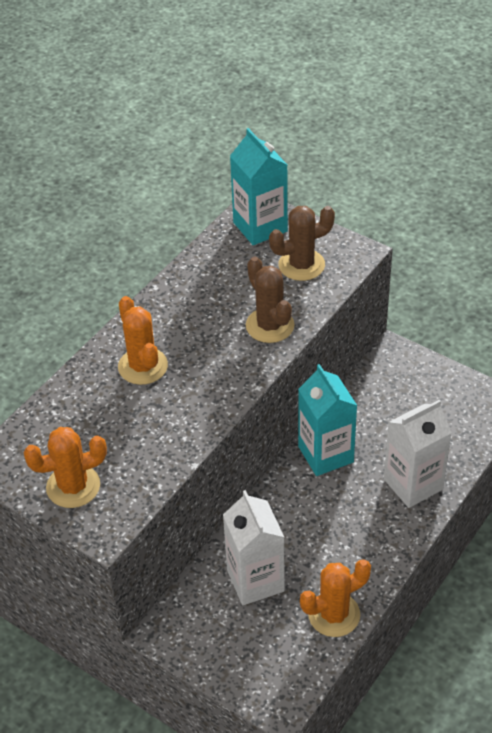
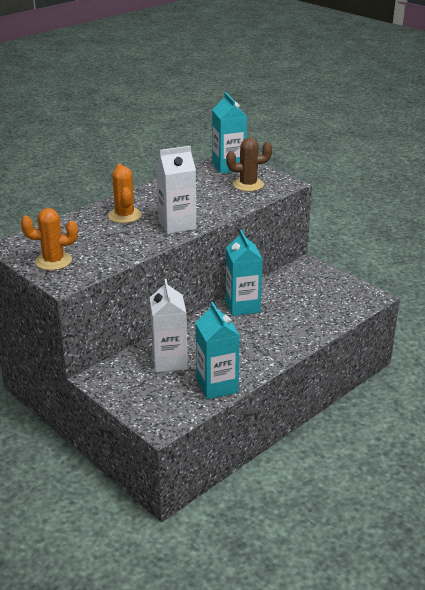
camera: 10 degrees right, 15 degrees down
(270, 325) = (215, 208): brown cactus -> none
(334, 614) = (217, 386): orange cactus -> turquoise carton
(413, 484) = (297, 328): white carton -> white carton (177, 225)

